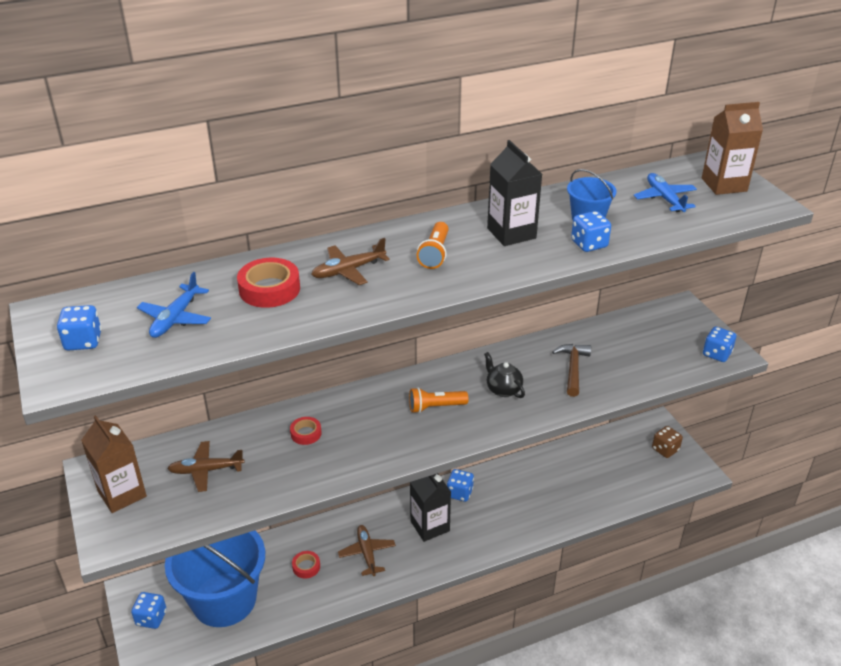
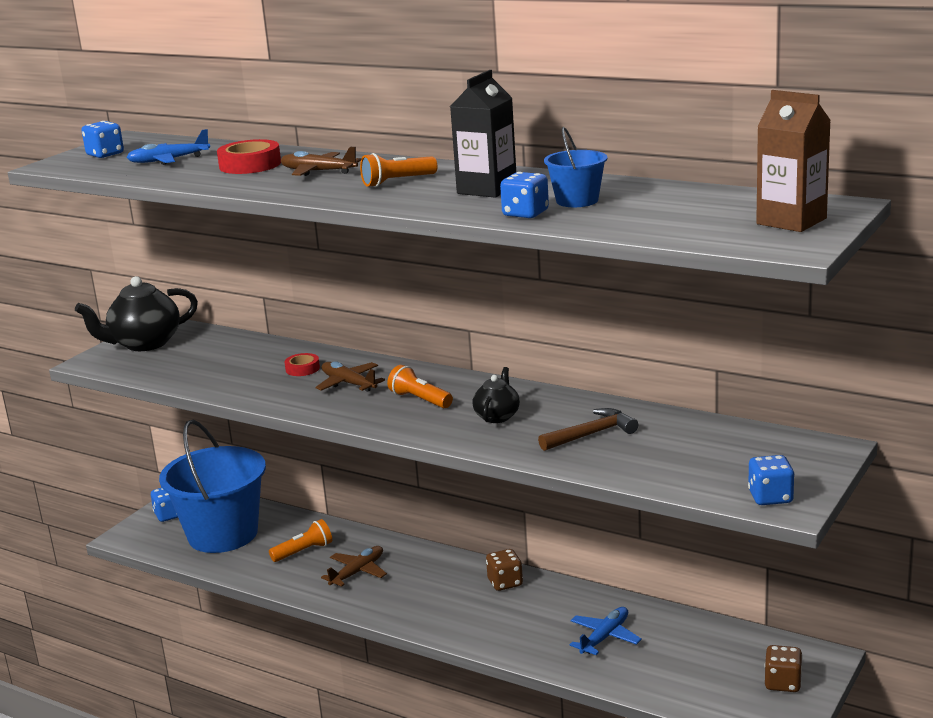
camera: 55 degrees right, 15 degrees down
(122, 494) = (144, 344): brown carton -> black teapot
(206, 470) = (207, 356): brown plane -> brown plane (349, 384)
(306, 567) = (304, 551): red tape -> orange flashlight
(430, 526) = (436, 587): black carton -> none
(459, 493) = (505, 583): blue dice -> brown dice
(664, 199) = (692, 211): blue plane -> blue plane (604, 637)

